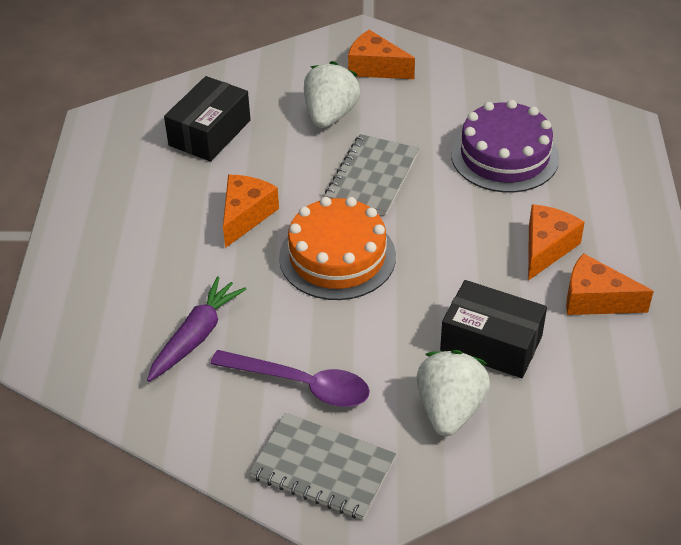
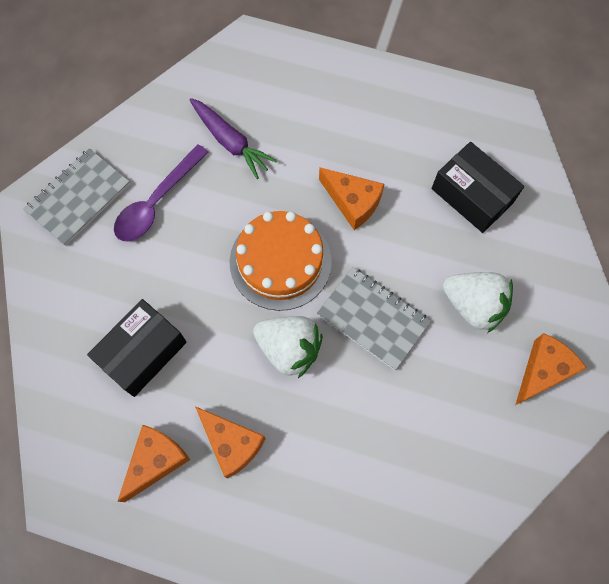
camera: 105 degrees right, 25 degrees up
(449, 409) = (92, 298): white strawberry -> white strawberry (289, 349)
(504, 156) = (369, 454): purple cake -> none

